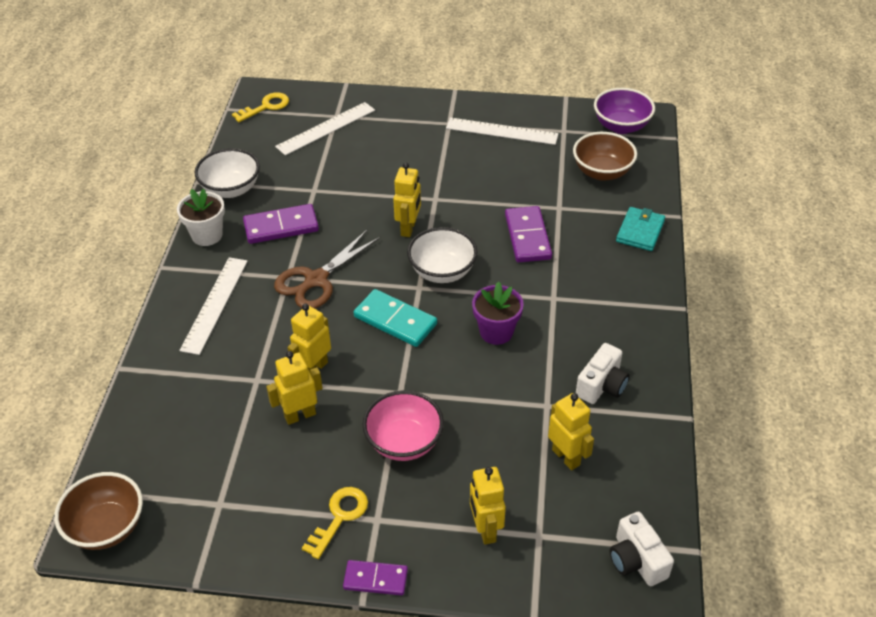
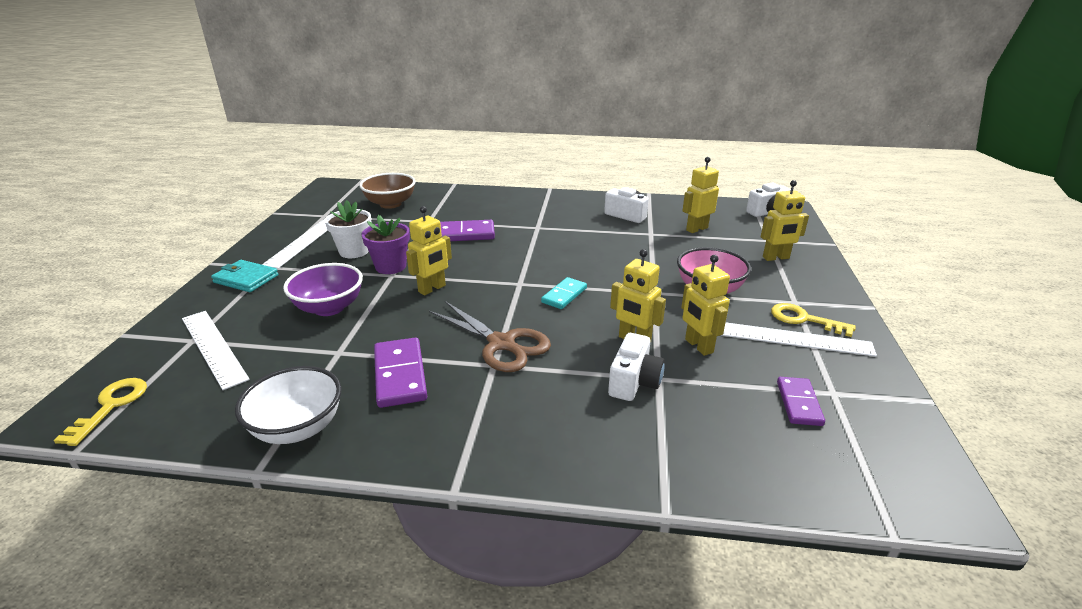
camera: 90 degrees left, 15 degrees down
(107, 527) = (922, 483): brown bowl -> none
(207, 235) = (395, 445): white flower pot -> white flower pot (354, 251)
(215, 304) = (538, 423): white ruler -> white ruler (794, 339)
(254, 363) = (634, 382): none -> white camera
(266, 107) = (111, 406): yellow key -> yellow key turned 45 degrees clockwise
(375, 579) = (851, 301): purple domino -> purple domino (798, 403)
(395, 320) = (564, 295): turquoise domino -> turquoise domino, size x0.65
(408, 228) = (432, 289): yellow robot -> yellow robot turned 120 degrees clockwise
(442, 271) = (499, 272): white bowl -> none
(496, 332) = (576, 249): purple flower pot -> purple flower pot (390, 266)
(621, 126) = (334, 194): purple bowl -> purple bowl (329, 308)
(640, 231) = (467, 195): turquoise wallet -> turquoise wallet (246, 279)

